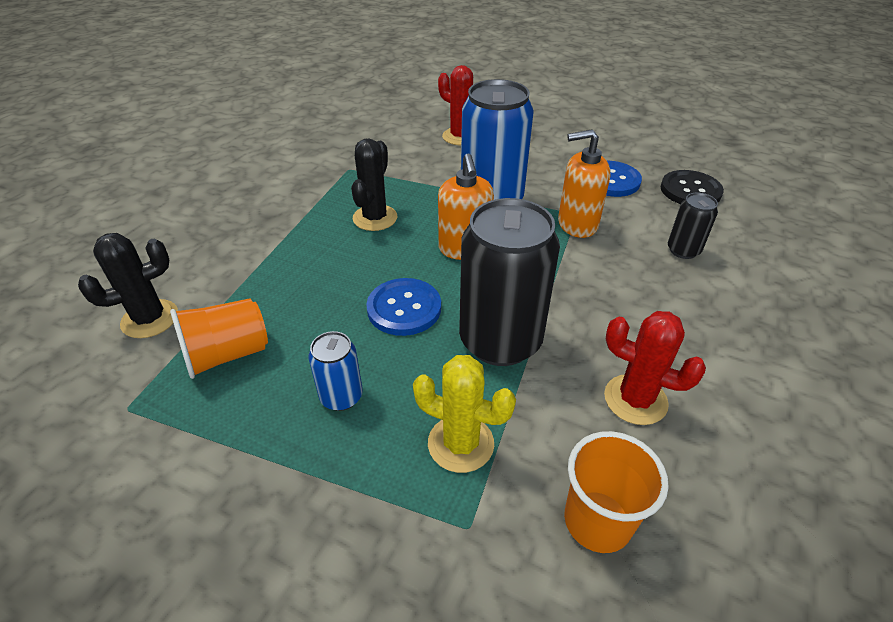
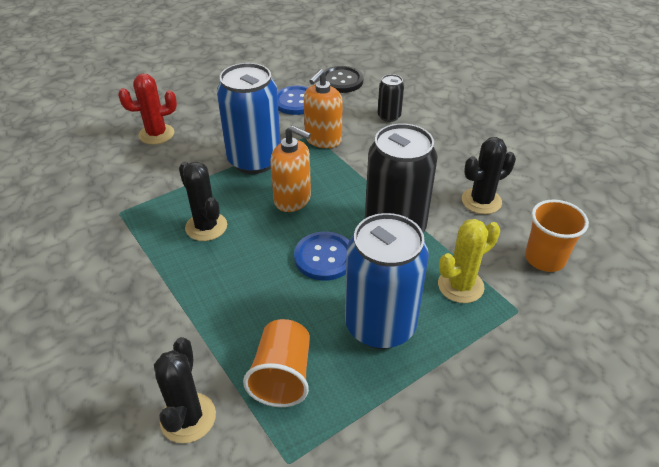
camera: 55 degrees left, 0 degrees up
(341, 396) = (380, 325): blue can -> blue can, size x2.09
(635, 399) = (481, 201): red cactus -> black cactus

